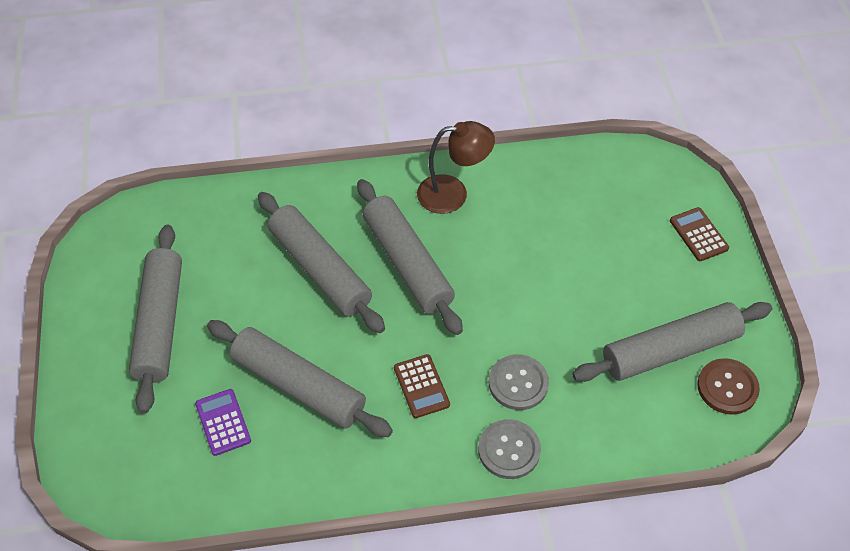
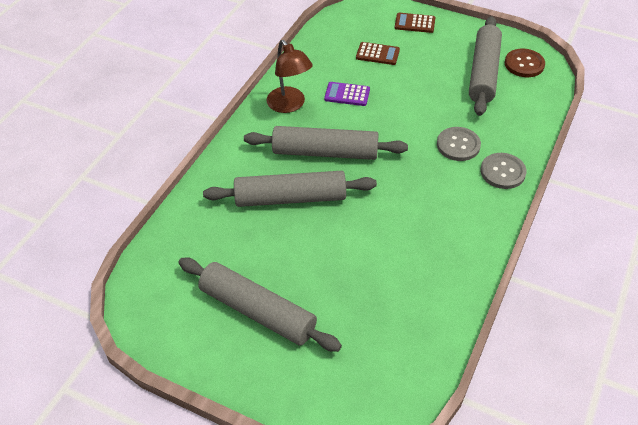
camera: 55 degrees left, 5 degrees down
(223, 422) = (376, 310): purple calculator -> purple calculator (347, 94)
(298, 386) = (377, 253): grey rolling pin -> none
(421, 386) = (426, 190): brown calculator -> brown calculator (377, 54)
(453, 194) = (289, 105): brown lamp -> brown lamp turned 120 degrees clockwise

